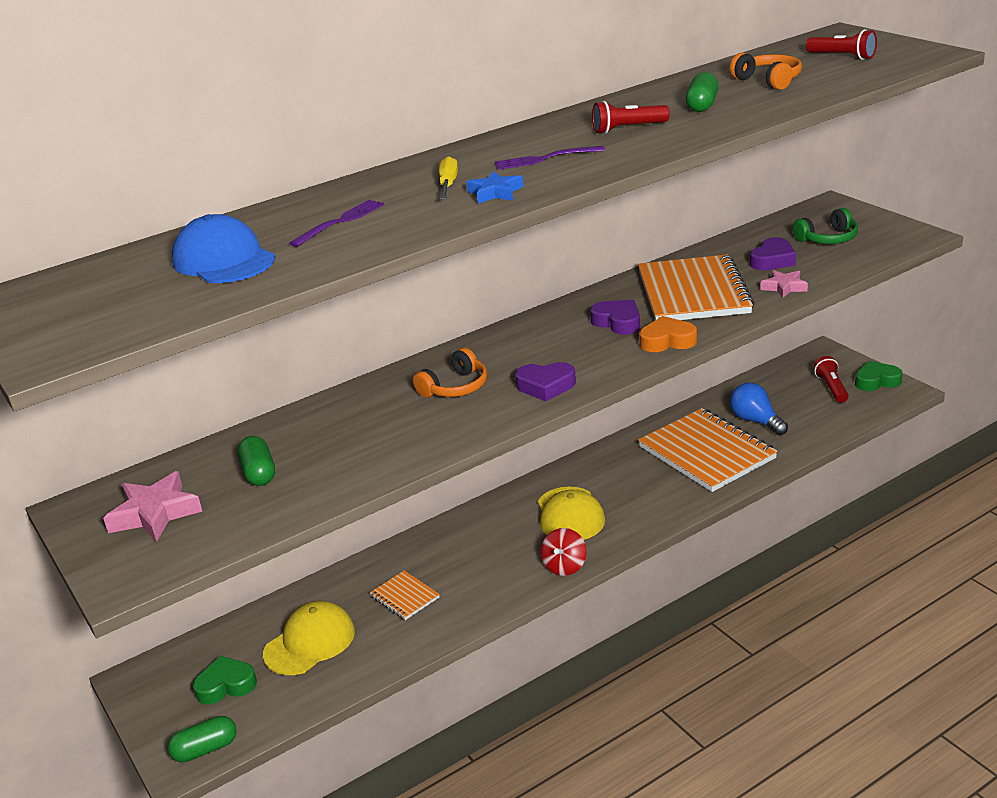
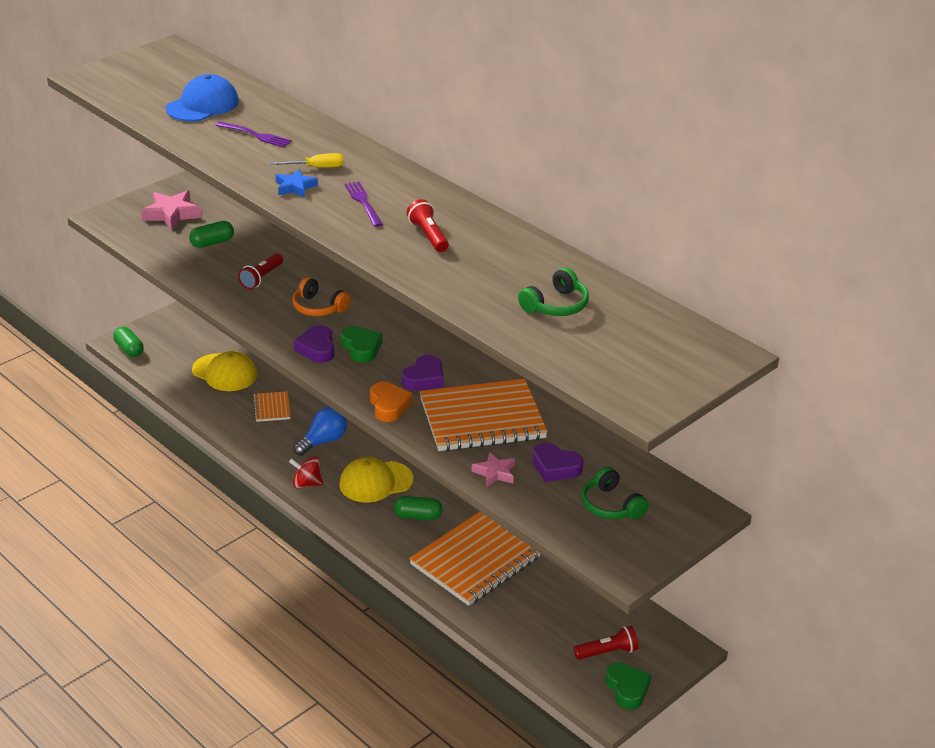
camera: 75 degrees right, 5 degrees up
(226, 685) = (185, 346): green heart -> green heart (361, 348)
(404, 597) = (271, 408): orange notebook -> orange notebook turned 45 degrees counterclockwise
(702, 105) = (486, 270): green capsule -> green capsule (418, 516)
(756, 421) = (535, 594): blue light bulb -> blue light bulb (323, 441)
(768, 81) = (556, 305): orange headphones -> green headphones
(842, 56) = (634, 350): red flashlight -> red flashlight (261, 278)

